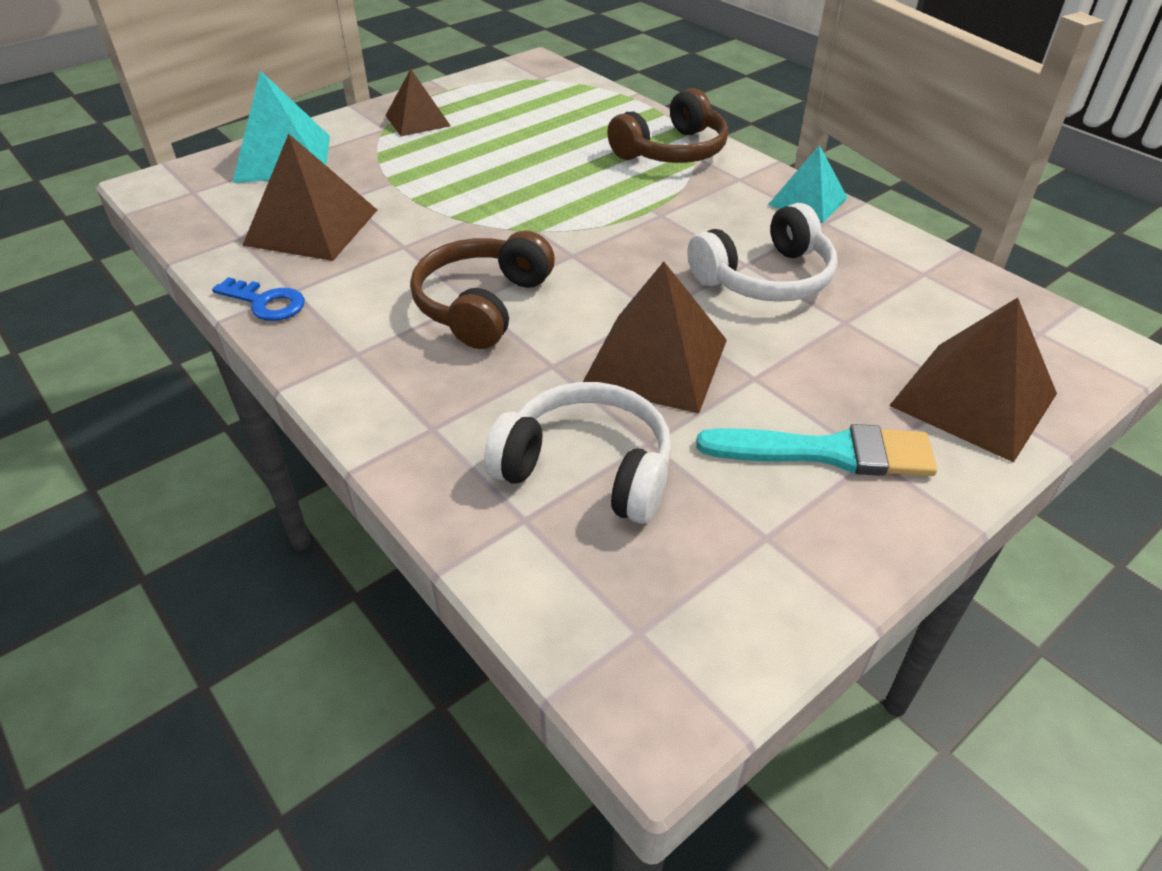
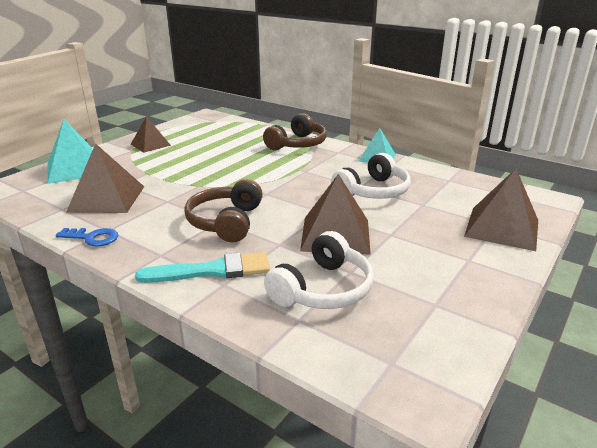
camera: 15 degrees left, 15 degrees down
(587, 468) = (323, 289): white headphones -> white headphones turned 120 degrees clockwise
(828, 452) = (445, 261): turquoise brush -> turquoise brush (212, 270)

